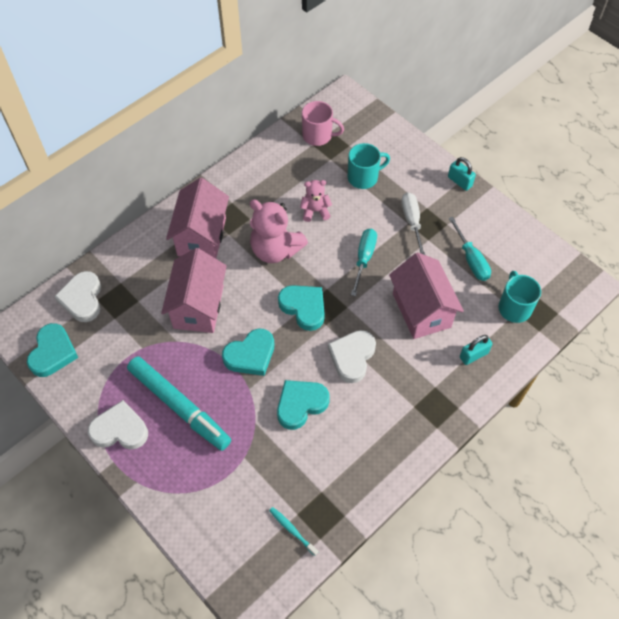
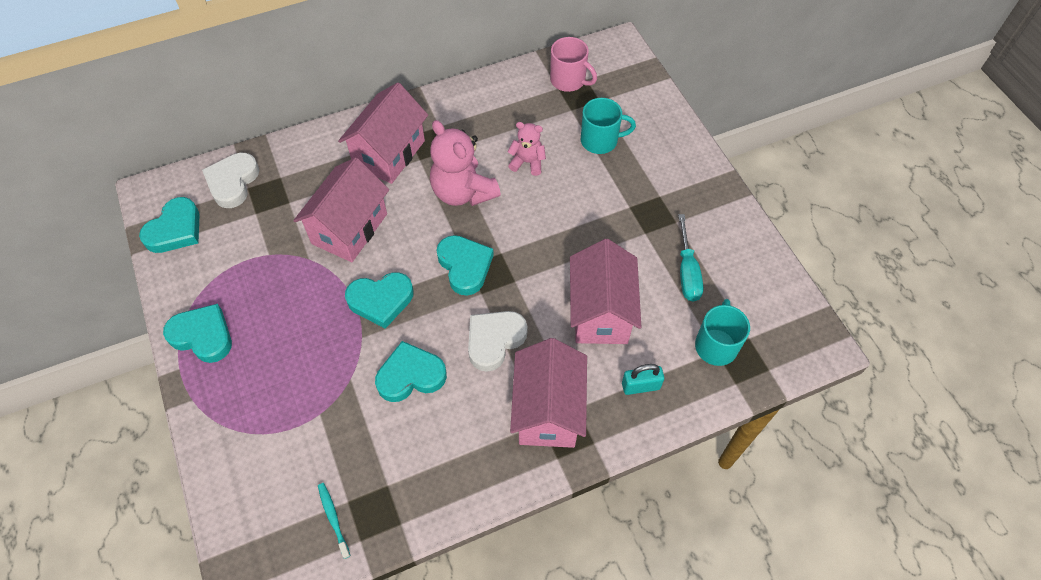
camera: 20 degrees right, 0 degrees up
(120, 429) = (202, 336): white heart -> turquoise heart
(179, 406) = (277, 332): turquoise marker -> none
(364, 259) = (559, 232): turquoise screwdriver -> none
(412, 222) = (634, 207): white screwdriver -> none
(415, 396) = (548, 410): none -> pink house
(459, 181) = (713, 177): turquoise padlock -> none

